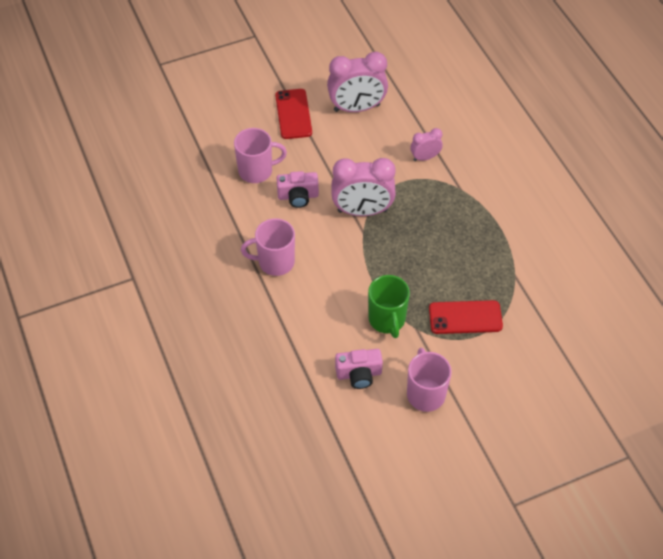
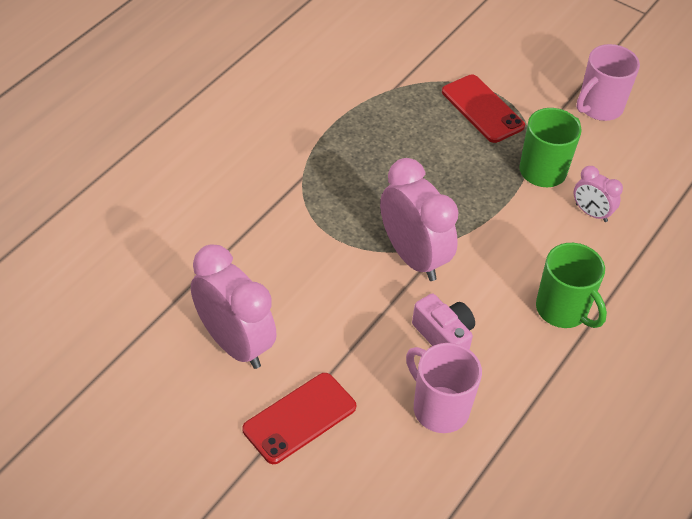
camera: 125 degrees left, 5 degrees down
(275, 262) = (562, 310): pink mug -> green mug
(359, 374) = (629, 166): pink camera -> none
(425, 157) = (275, 229): pink clock -> pink clock (591, 213)

